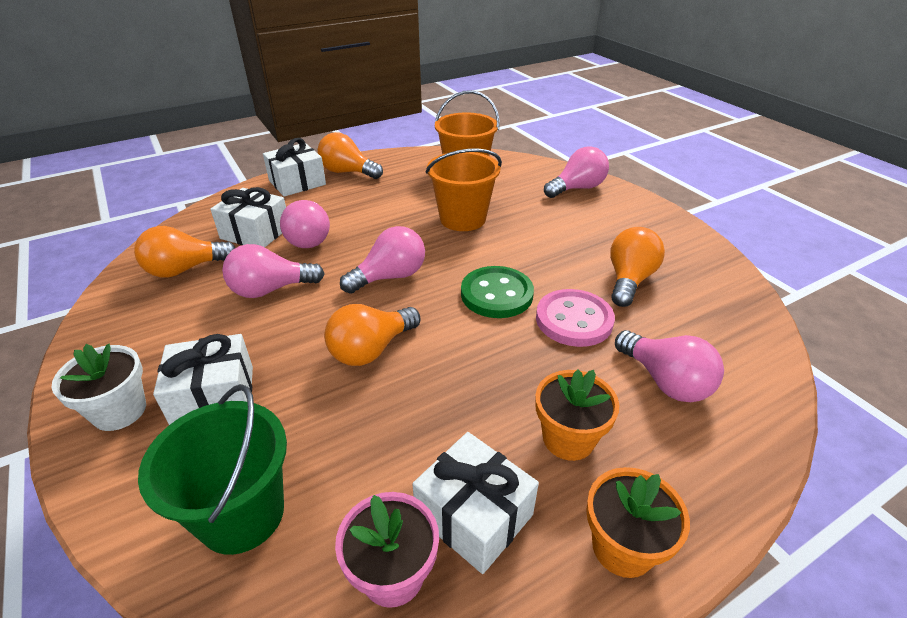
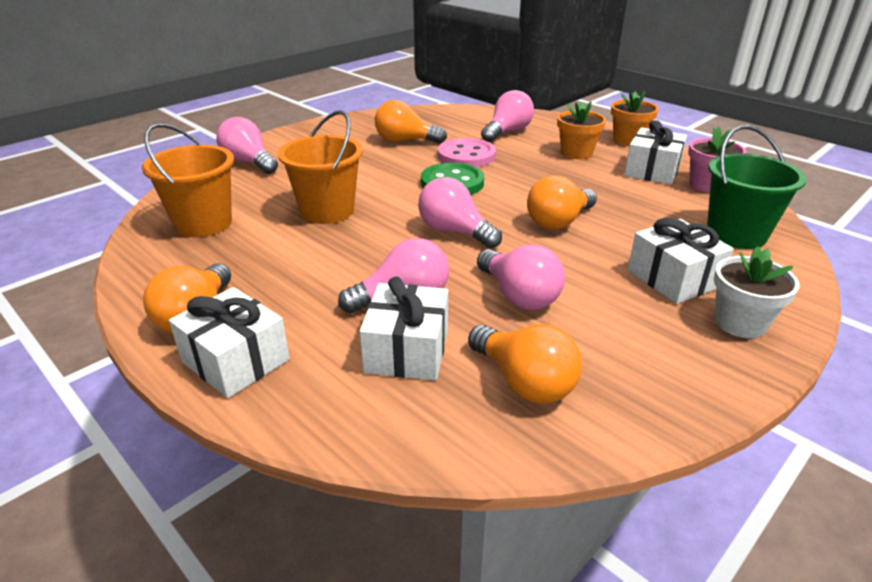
camera: 105 degrees left, 5 degrees down
(371, 349) = (558, 222): orange light bulb -> orange light bulb turned 105 degrees clockwise

